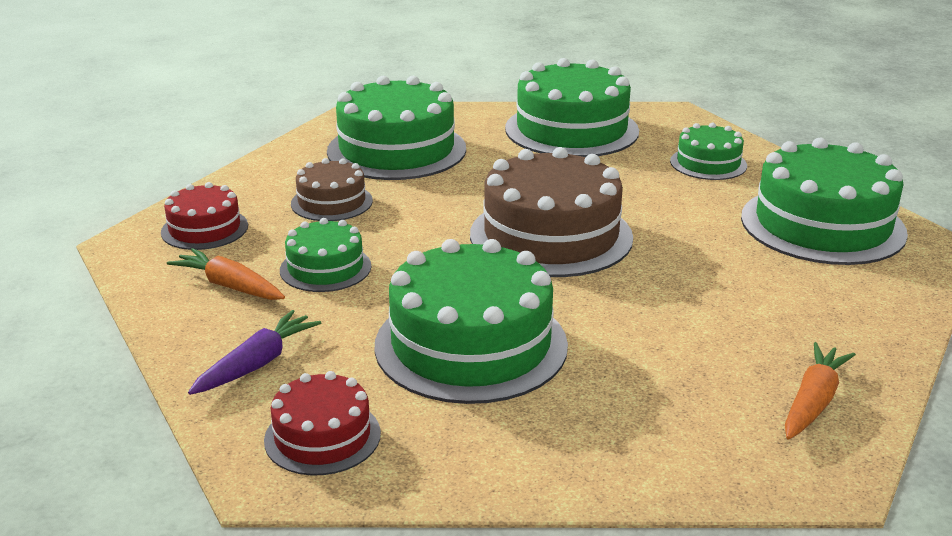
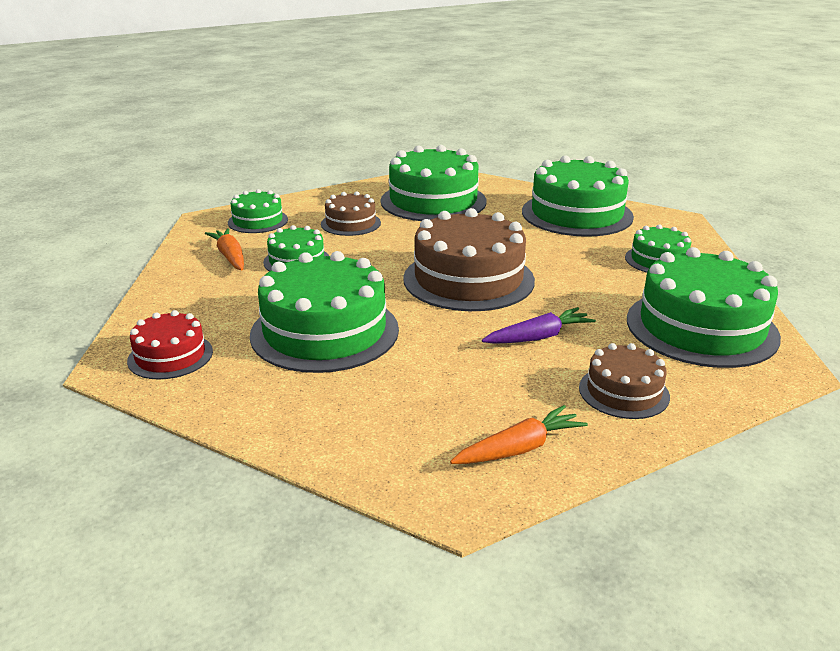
camera: 30 degrees right, 0 degrees up
(204, 229) = (258, 221): red cake -> green cake
(257, 363) = (189, 304): purple carrot -> purple carrot (539, 337)
(833, 312) = (623, 392): none -> brown cake

